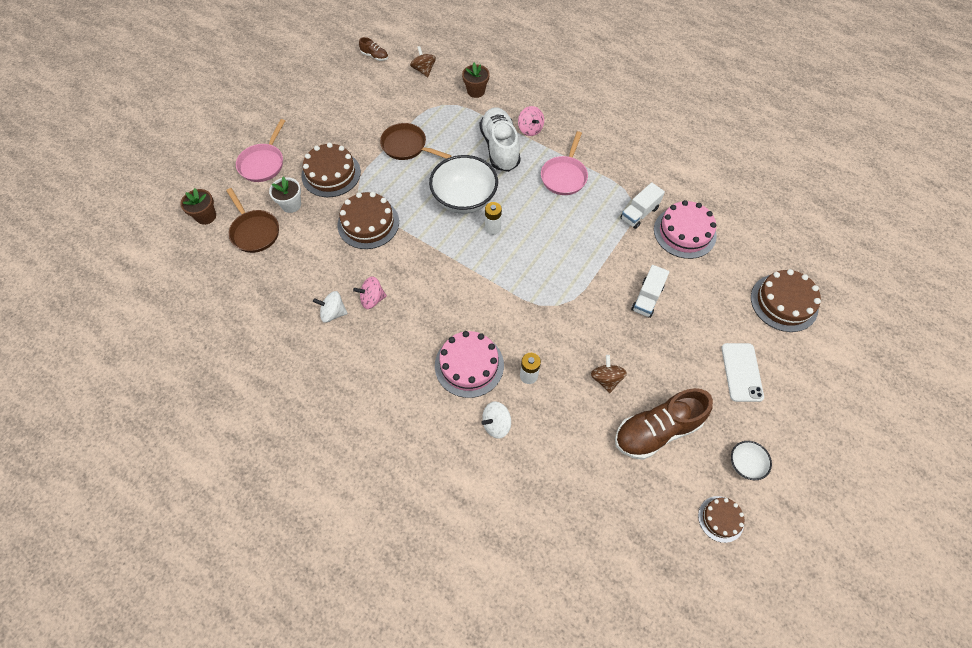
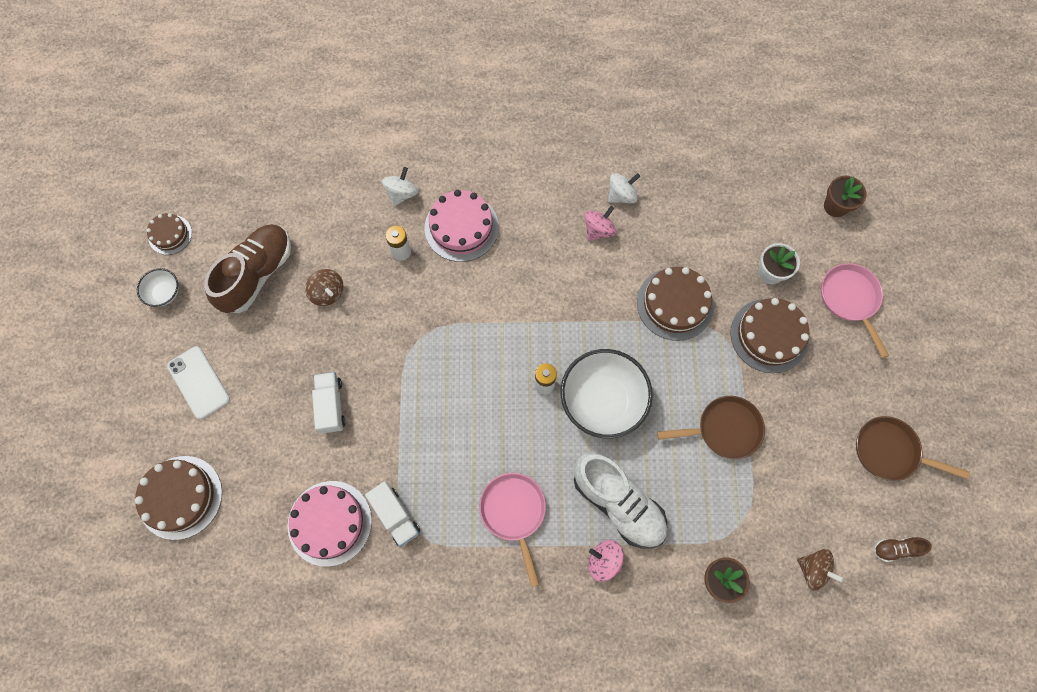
camera: 145 degrees right, 10 degrees up
(254, 231) = (773, 222): brown pan -> brown pan (890, 451)
(639, 213) = (395, 515): white truck -> white truck turned 135 degrees clockwise

